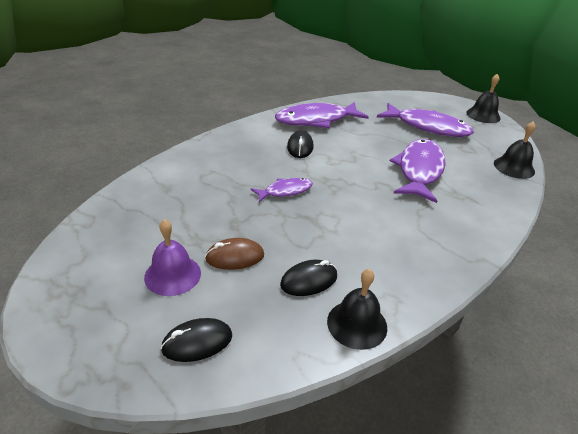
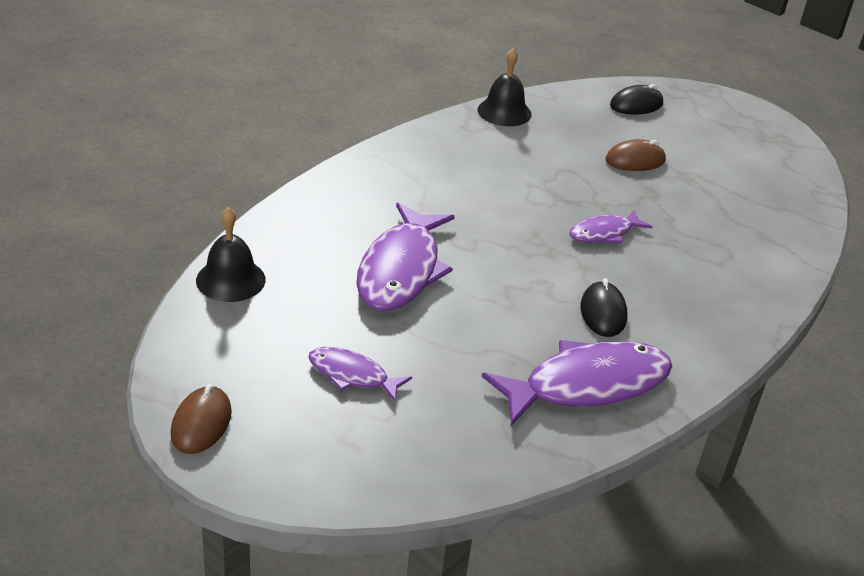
camera: 175 degrees right, 0 degrees up
(172, 275) = (687, 147): purple bell -> none
(309, 280) = (553, 141): black mouse -> none
(427, 127) = (352, 375): purple fish -> purple fish, size x0.54
(483, 115) = (201, 423): black bell -> brown mouse

